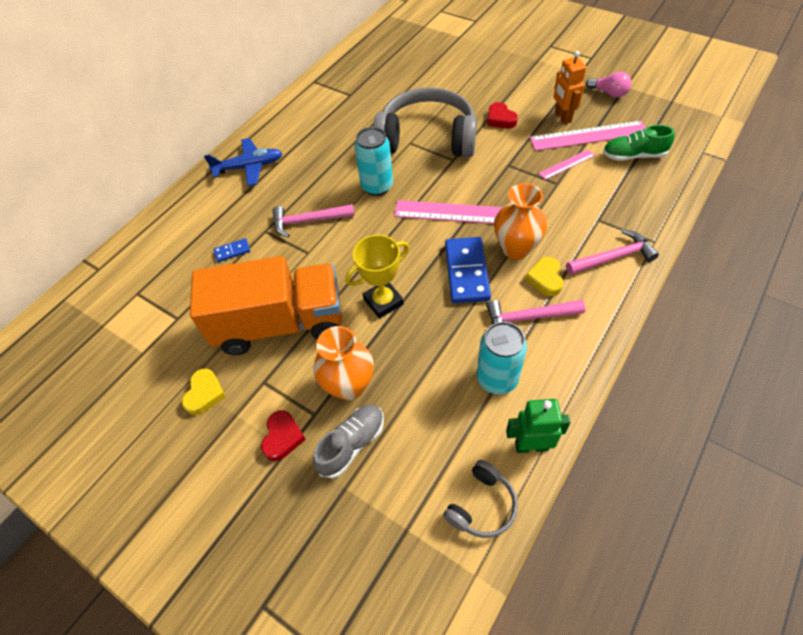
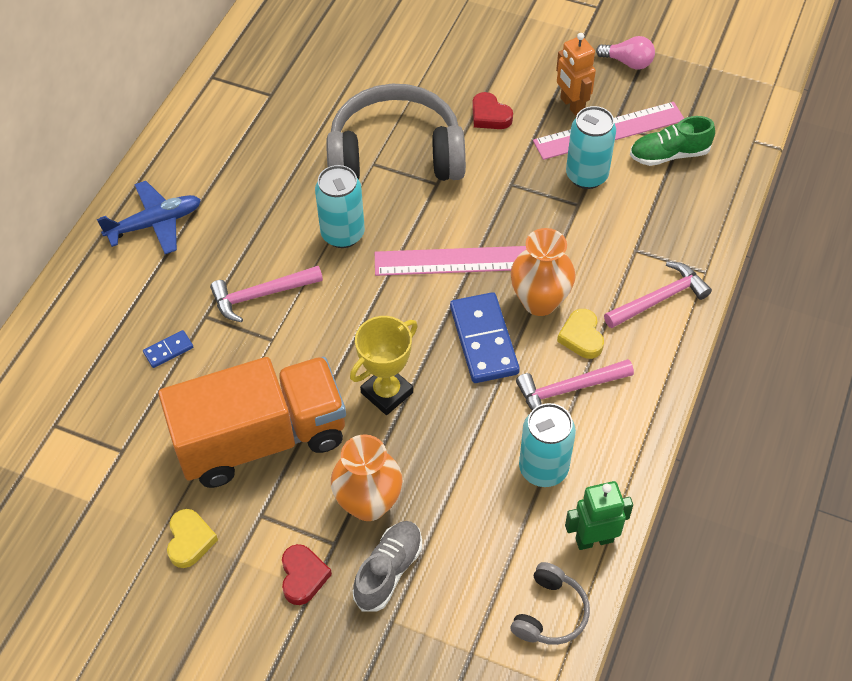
camera: 15 degrees left, 0 degrees up
(567, 164) = (586, 176): pink ruler -> turquoise can

